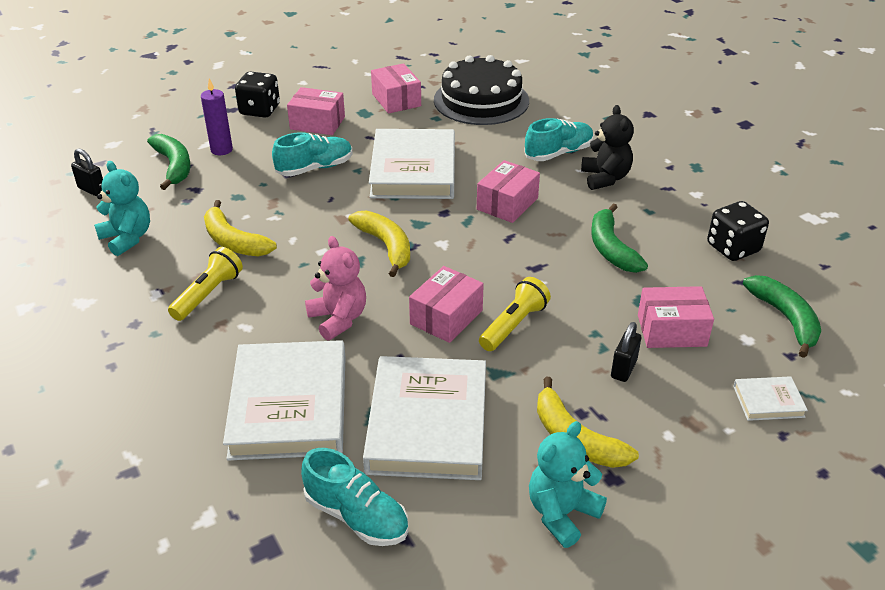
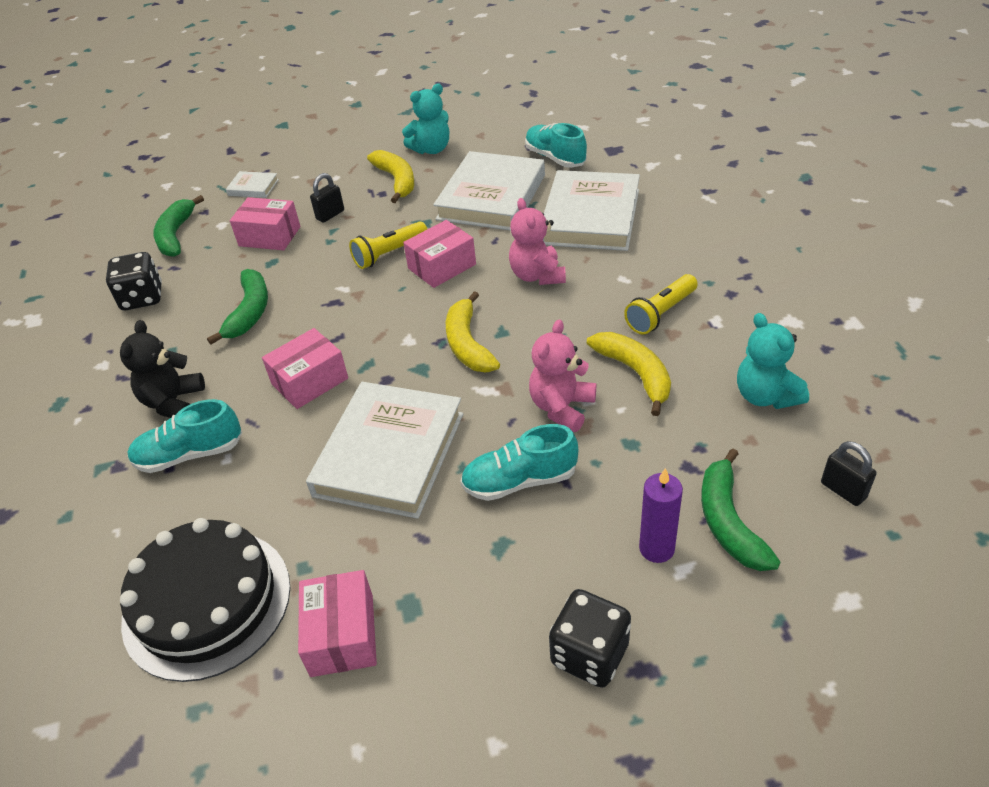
camera: 160 degrees left, 5 degrees up
(292, 211) = (562, 407): none -> pink teddy bear
(317, 123) = (494, 591): pink box -> none

